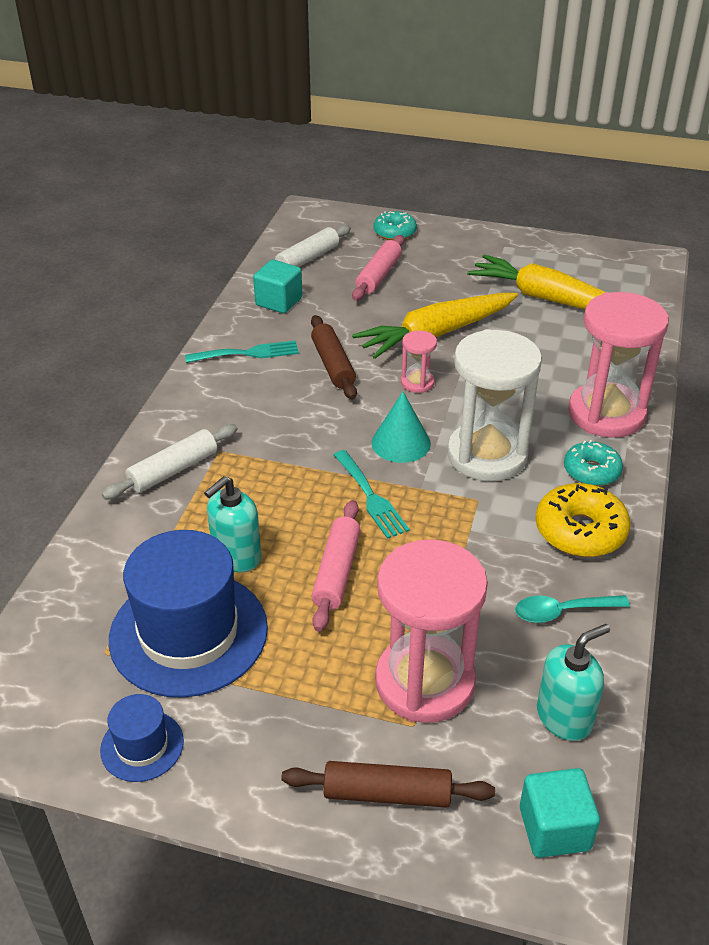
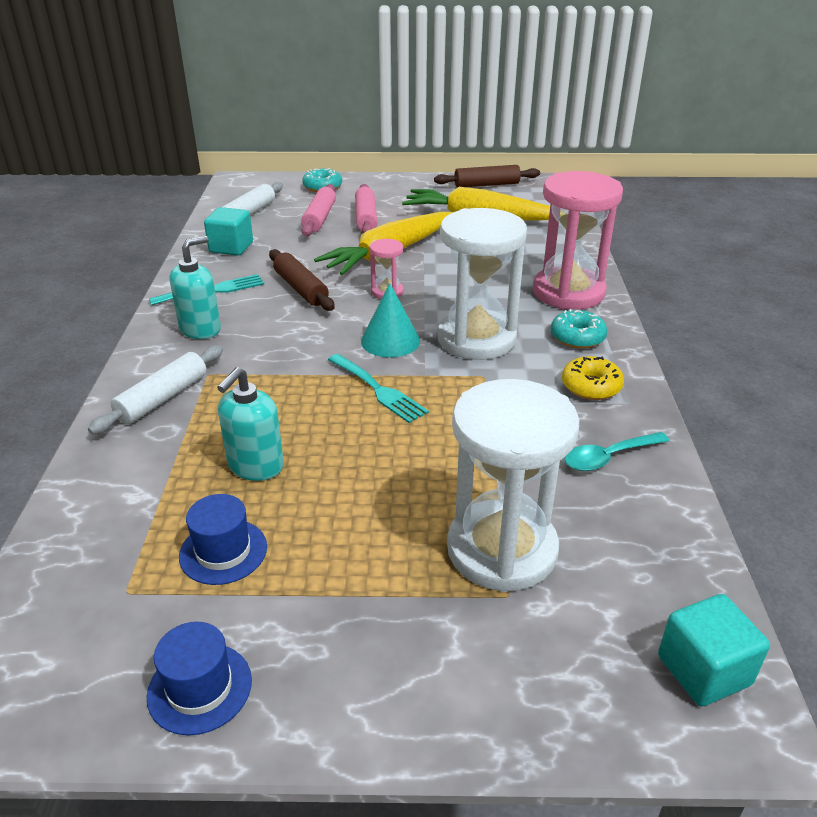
camera: 15 degrees left, 5 degrees down
(188, 633) = (223, 551): blue hat -> blue hat, size x0.48
(336, 572) = (368, 462): pink rolling pin -> pink rolling pin (366, 218)
(387, 794) = (509, 676): brown rolling pin -> brown rolling pin (486, 185)
(425, 682) = (502, 549): pink hourglass -> white hourglass
(564, 717) = (658, 554): turquoise soap dispenser -> turquoise soap dispenser (200, 329)
(580, 531) = (591, 386): yellow donut -> yellow donut, size x0.66

